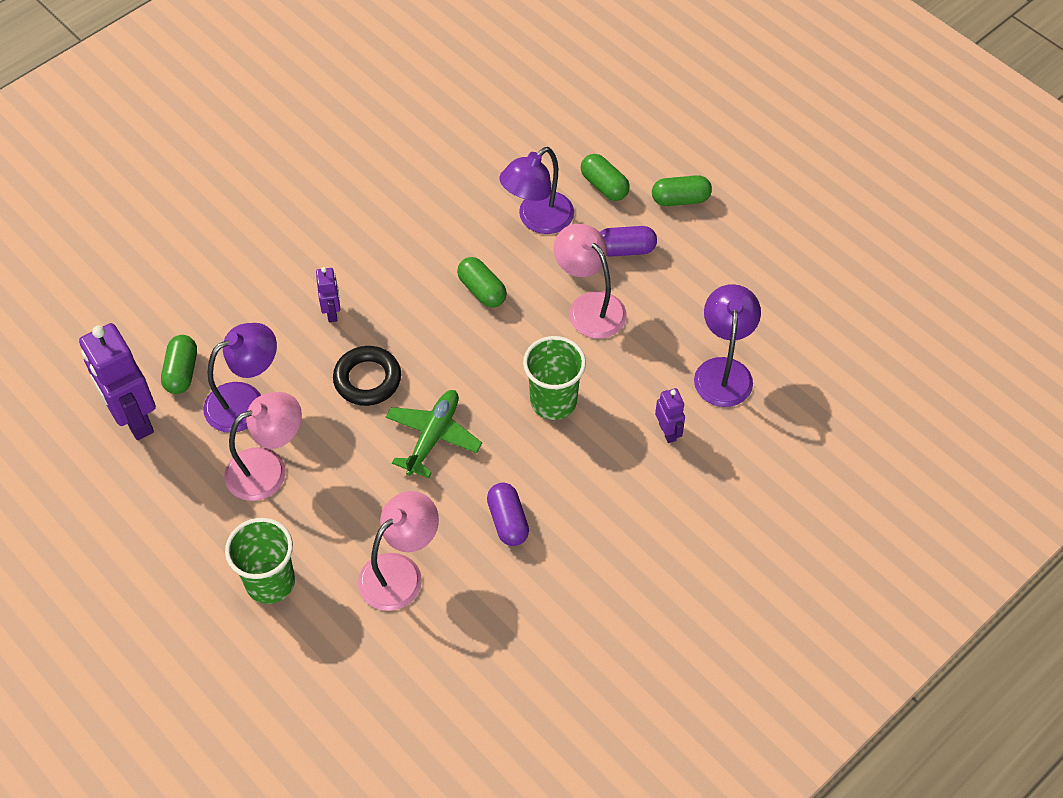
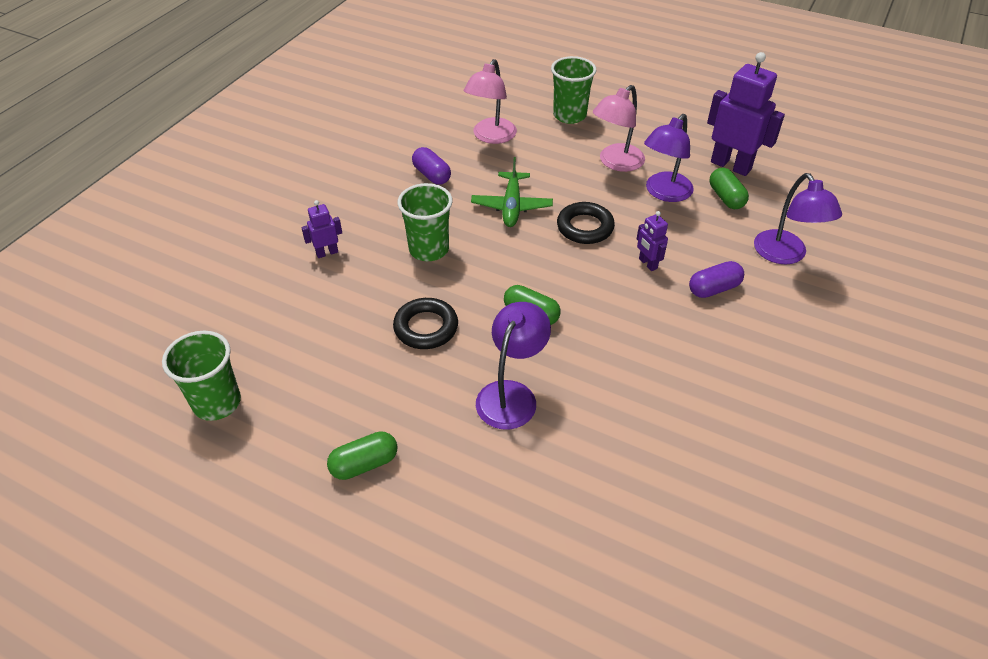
camera: 160 degrees right, 10 degrees down
(589, 306) = (426, 327): pink lamp -> black ring
(604, 186) = (456, 454): green capsule -> none
(625, 249) = (409, 390): purple capsule -> purple capsule (714, 289)
(668, 432) = (327, 253): purple robot -> purple robot turned 105 degrees clockwise
(723, 371) = (286, 308): purple lamp -> purple lamp (785, 255)
(799, 287) = (217, 403): none -> green cup

